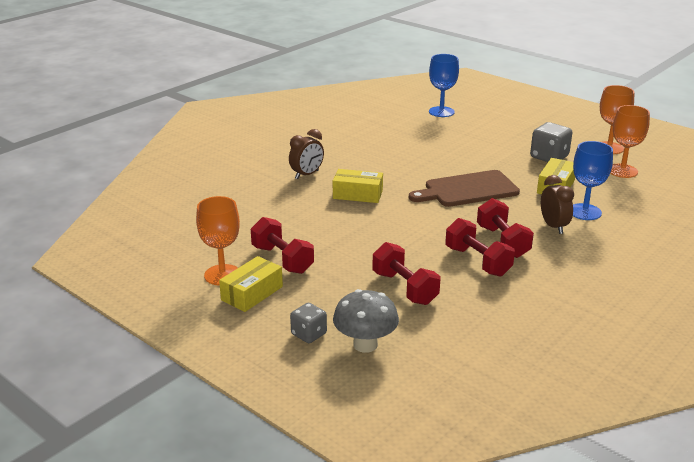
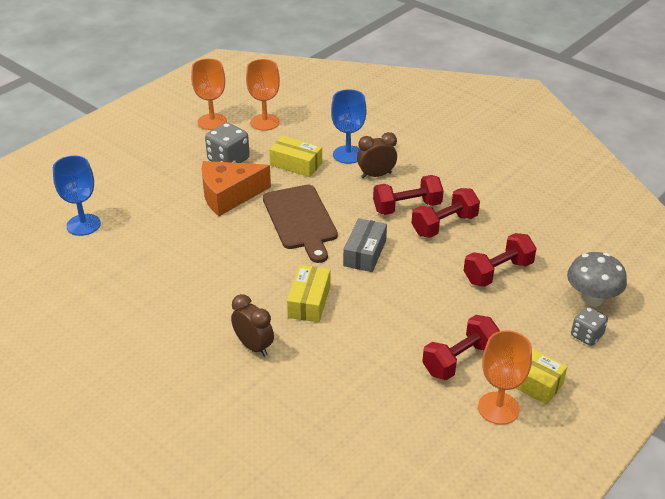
camera: 90 degrees left, 10 degrees up
(425, 219) = (364, 253): none -> grey box
(495, 159) = (229, 195): none -> orange cheese

